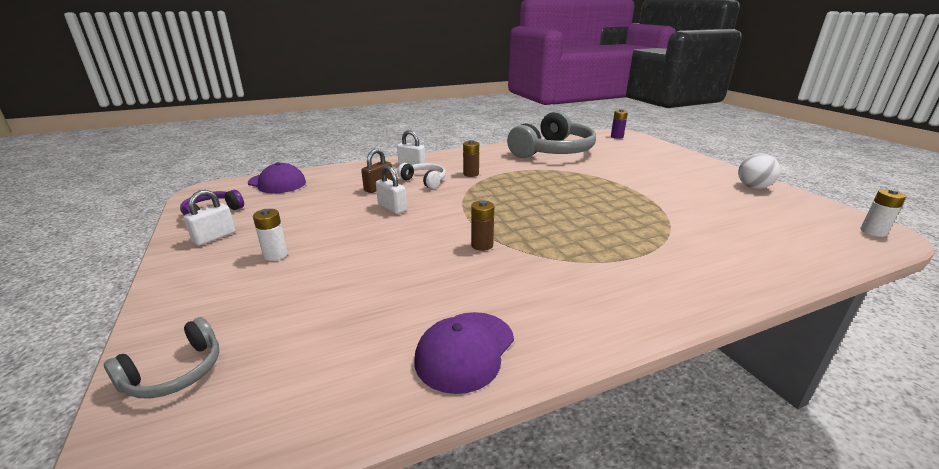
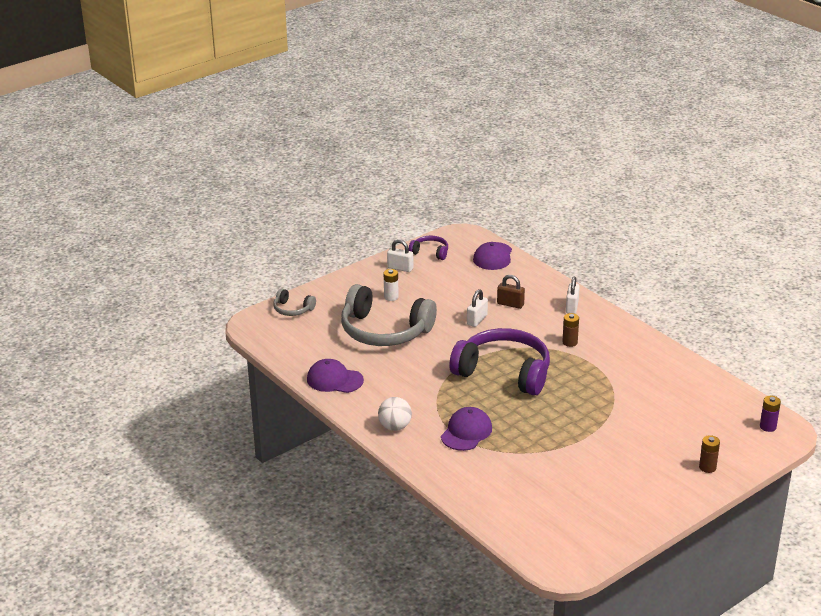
camera: 75 degrees right, 5 degrees up
(424, 181) = (538, 322): white headphones -> none
(482, 245) = (439, 369): brown battery -> brown battery (707, 467)
(509, 209) = (504, 372): none -> purple headphones
(552, 151) = (672, 382): grey headphones -> grey headphones (384, 331)
(631, 248) = (466, 432): none -> purple cap
(753, 187) = (638, 511): white ball -> white ball (395, 427)
(873, 232) = (560, 561): white battery -> none

